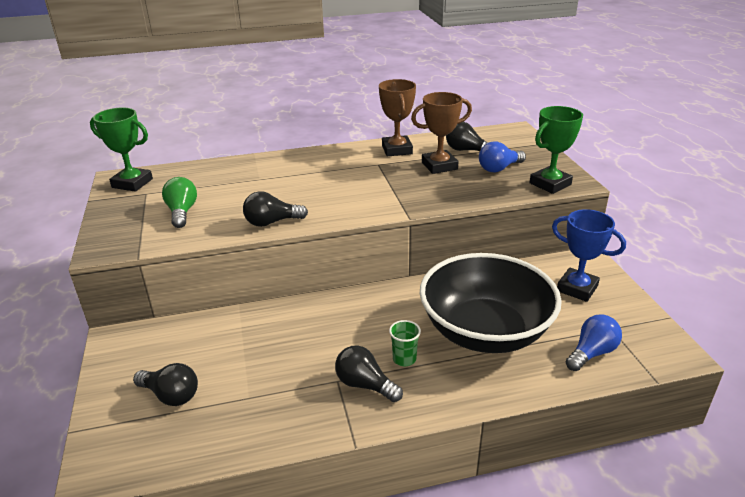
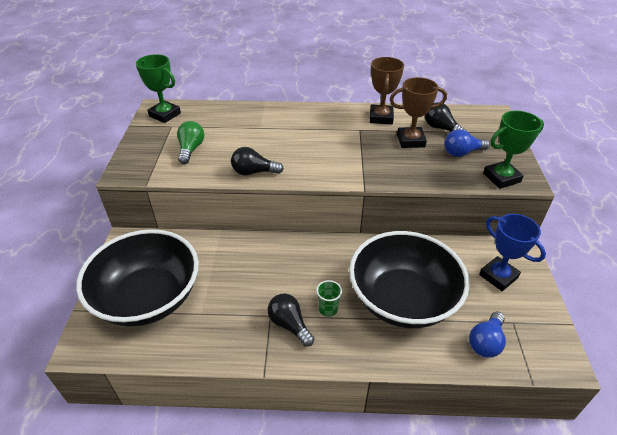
camera: 15 degrees right, 10 degrees up
(171, 395) = (148, 298): black light bulb -> black bowl
(591, 353) = (486, 342): blue light bulb -> blue light bulb turned 150 degrees clockwise

